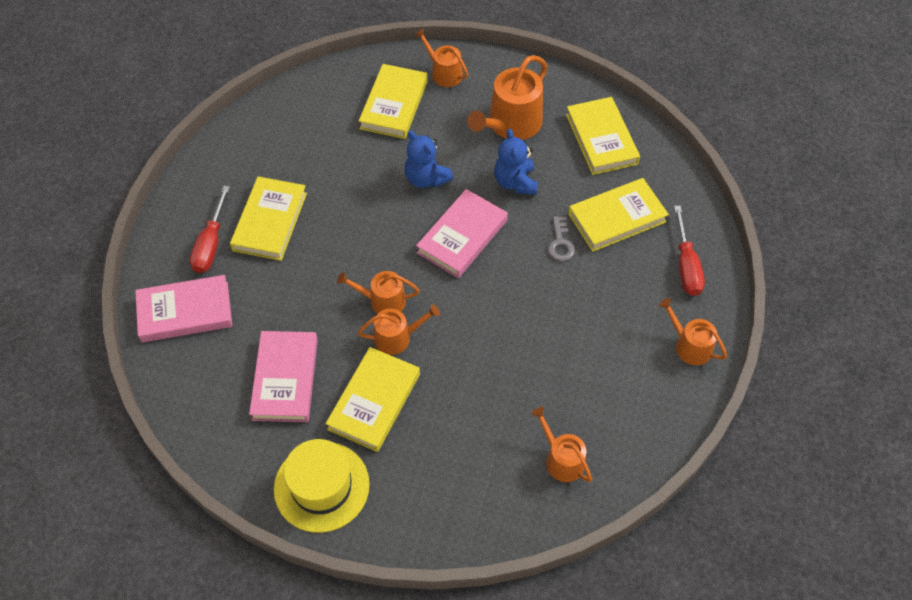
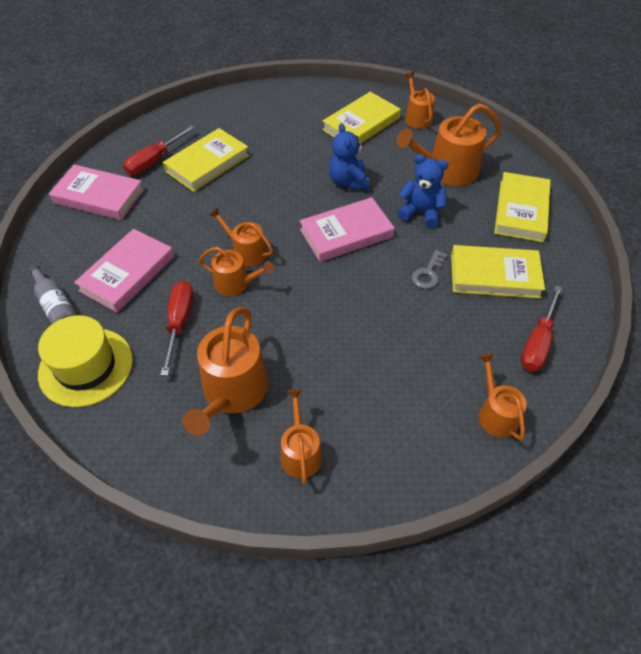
camera: 30 degrees right, 5 degrees down
(243, 446) = (56, 306): none -> grey bottle
(374, 401) = (179, 323): yellow book -> red screwdriver
(470, 440) = (232, 393): none -> orange watering can
(515, 182) = (421, 212): blue teddy bear -> blue teddy bear turned 90 degrees clockwise

